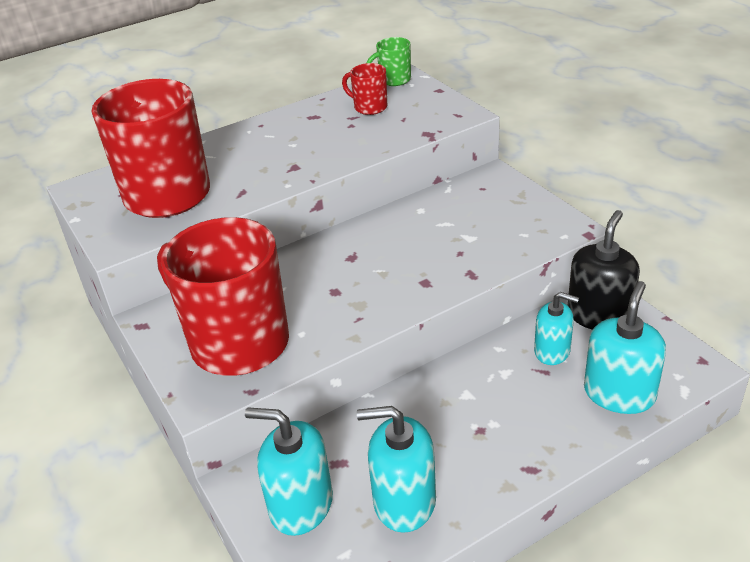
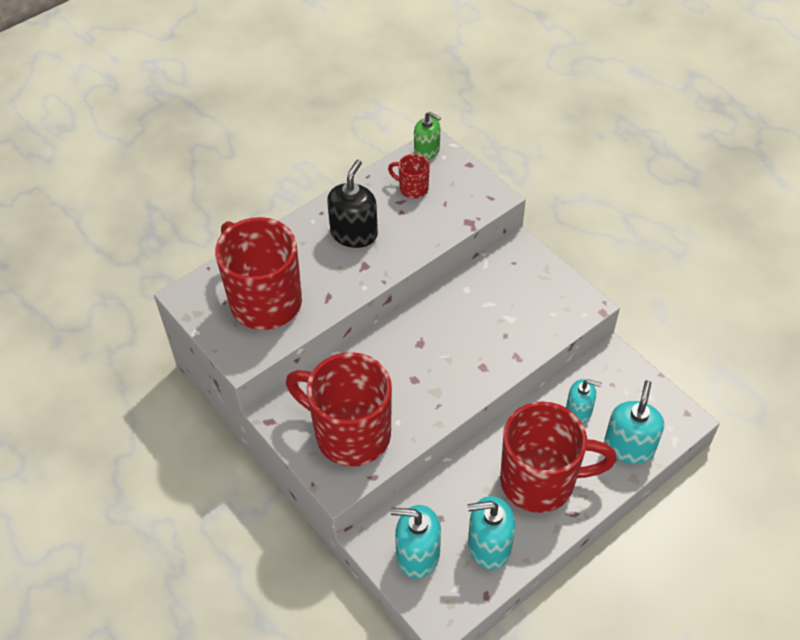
camera: 10 degrees left, 15 degrees up
(393, 80) = (427, 151): green mug -> green soap dispenser
(490, 427) = (540, 481): none -> red mug
(599, 315) = (611, 375): black soap dispenser -> black soap dispenser (354, 233)

